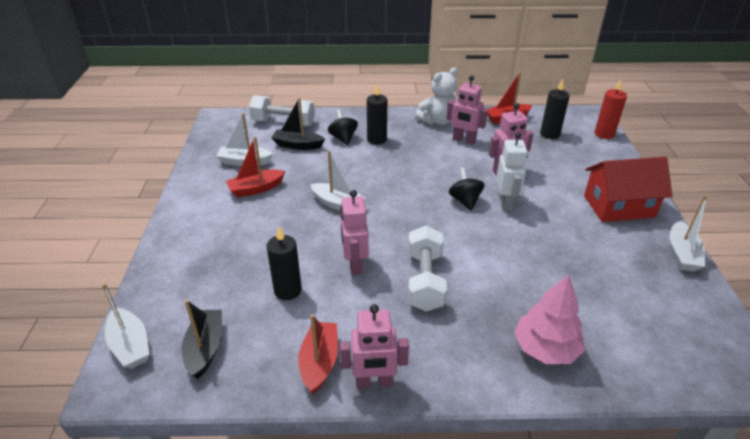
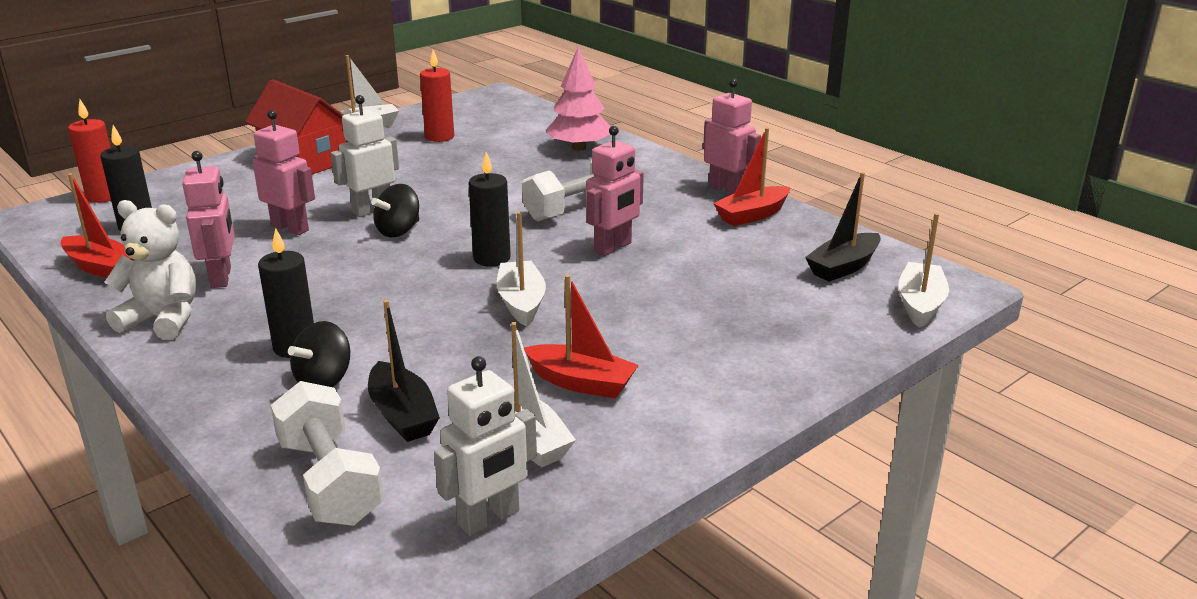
camera: 130 degrees left, 10 degrees down
(222, 140) = (489, 518): none -> white robot
(287, 290) = (710, 264): black candle -> black candle (492, 258)
(631, 282) = (439, 137): none -> red candle

